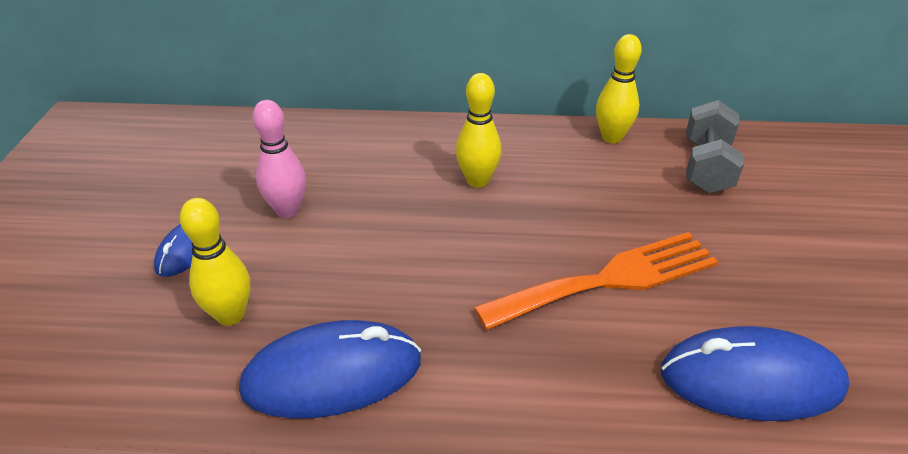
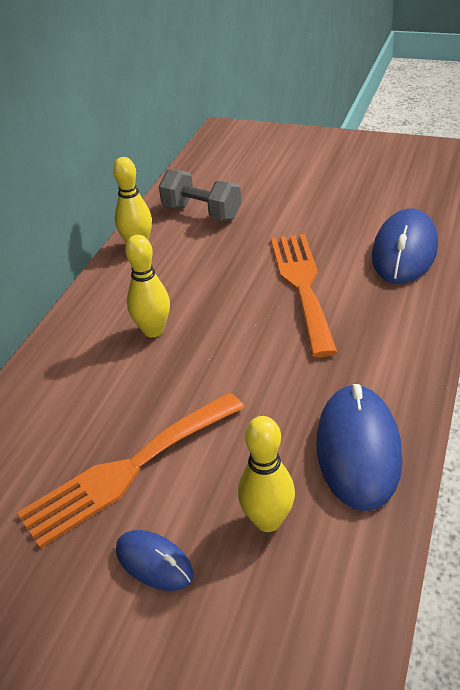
camera: 70 degrees left, 0 degrees up
(287, 210) = (128, 470): pink bowling pin -> orange fork

